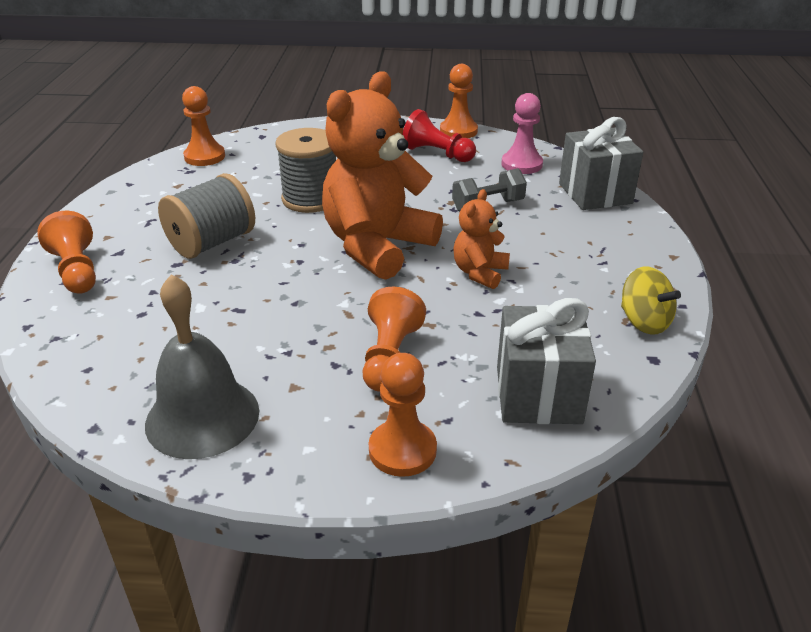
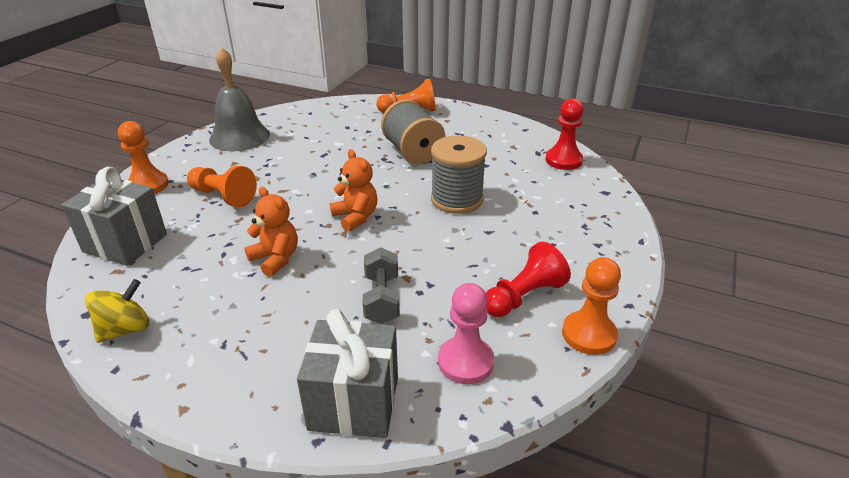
camera: 110 degrees right, 0 degrees up
(204, 157) = (563, 160): orange pawn -> red pawn
(377, 246) = (356, 217): orange teddy bear -> orange teddy bear, size x0.48
(644, 322) = (125, 329): yellow spinning top -> yellow spinning top turned 150 degrees clockwise

